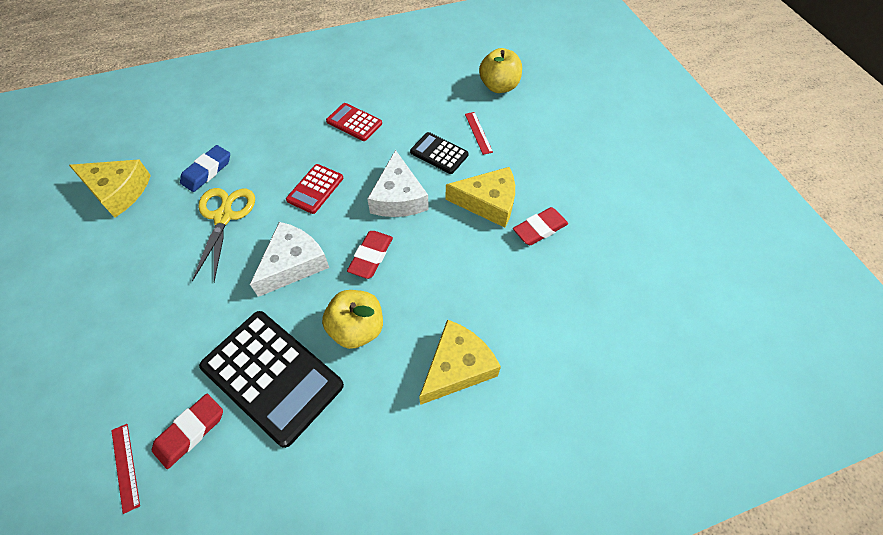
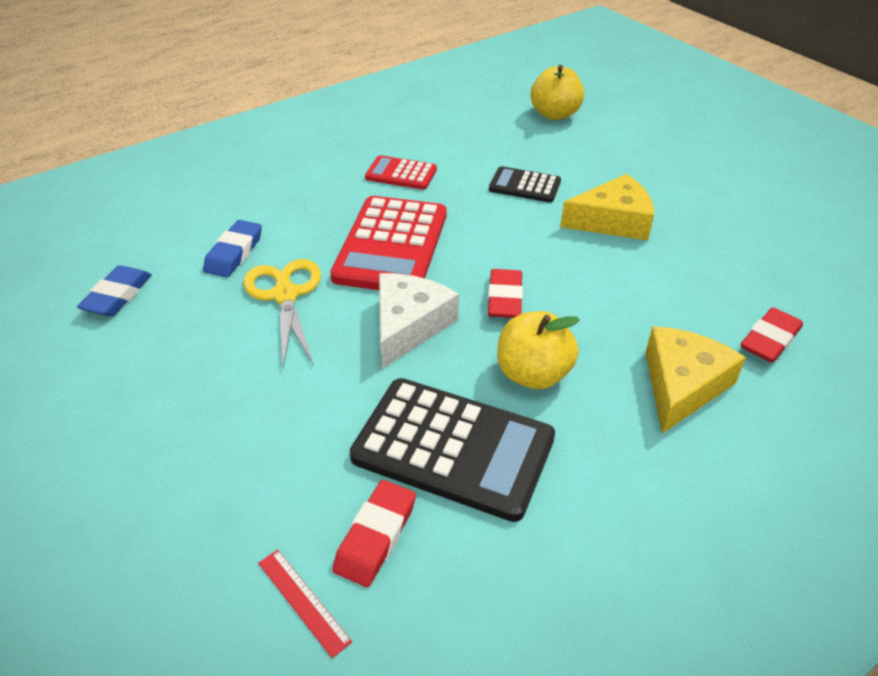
camera: 15 degrees left, 15 degrees down
(118, 191) = (117, 296): yellow cheese -> blue eraser
(315, 189) = (391, 245): red calculator -> red calculator, size x1.90
(398, 197) = (502, 235): white cheese -> none
(478, 133) = (558, 159): red ruler -> none
(540, 229) = (689, 234): red eraser -> red eraser (770, 340)

